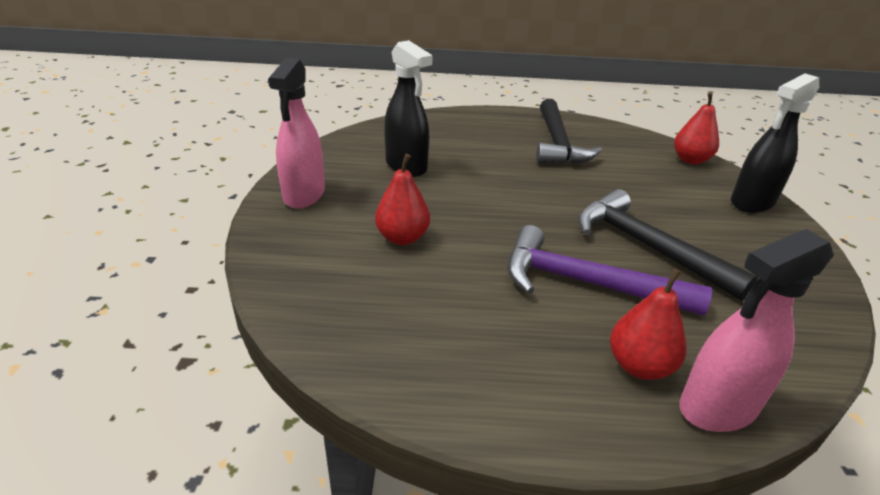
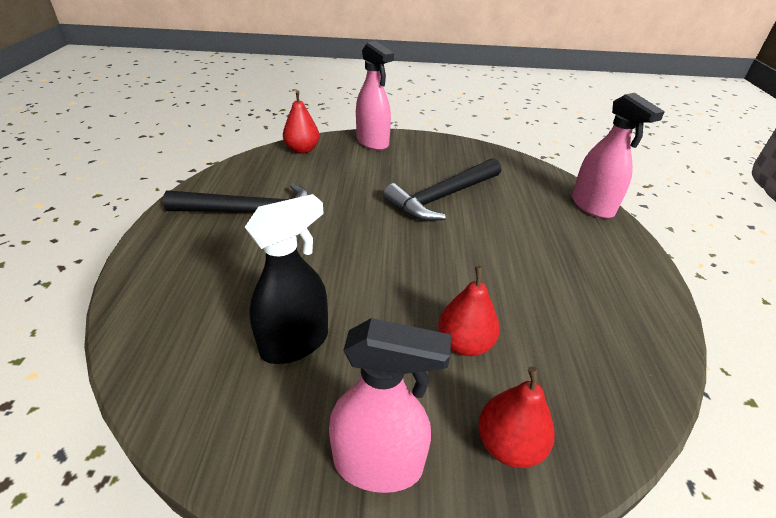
camera: 90 degrees left, 5 degrees up
(585, 283) = (499, 233): purple hammer -> none
(639, 366) = (575, 226): red pear -> red pear (509, 444)
(752, 202) = (372, 142): black spray bottle -> pink spray bottle

